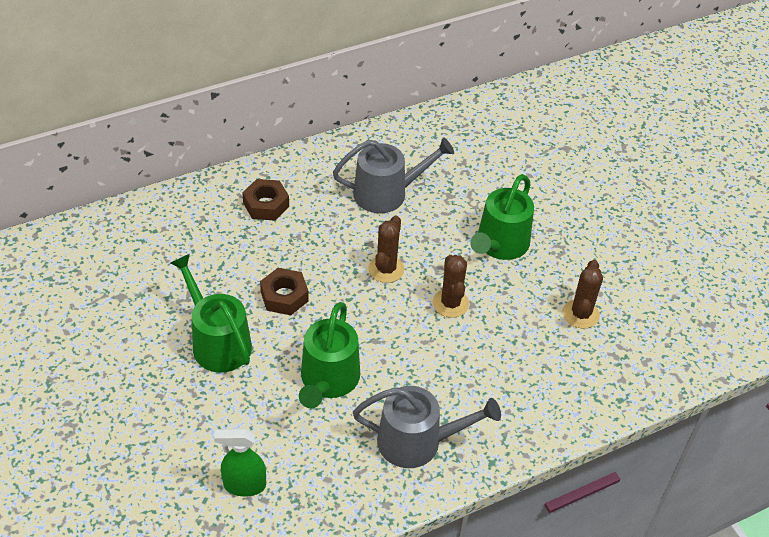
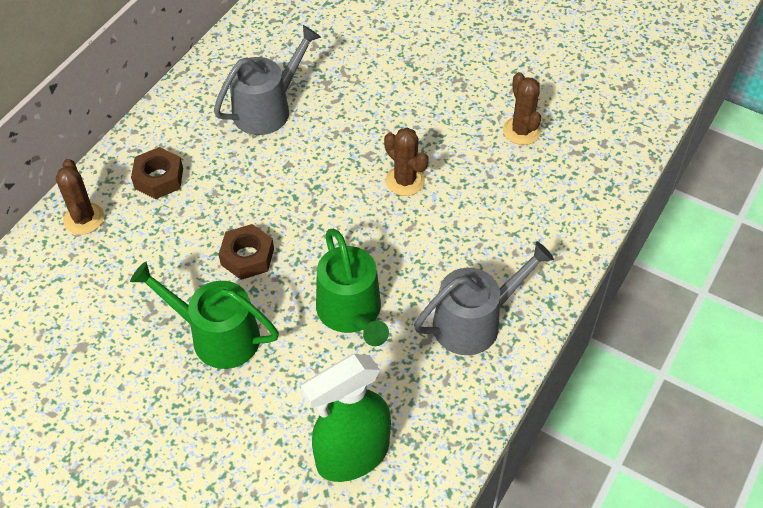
camera: 30 degrees left, 5 degrees up
(244, 485) = (352, 456): green spray bottle -> green spray bottle, size x1.66
(386, 269) = (322, 180): brown cactus -> brown cactus (84, 219)
(500, 245) = (406, 105): green watering can -> none

